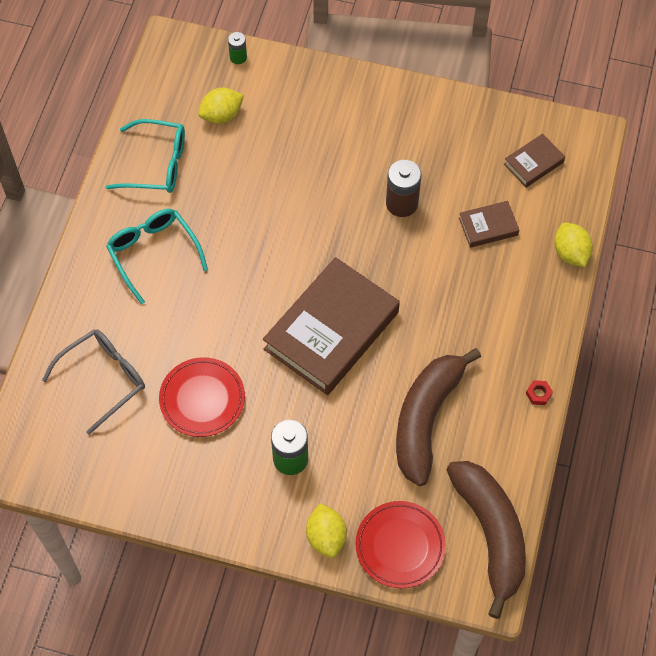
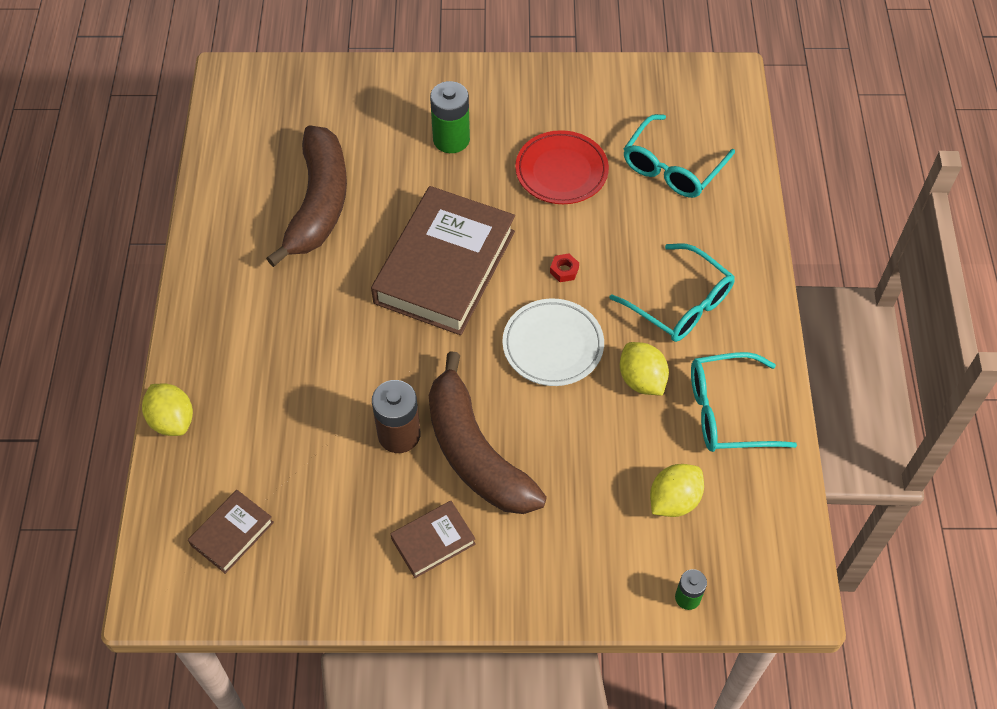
camera: 165 degrees right, 5 degrees down
(103, 379) = (672, 167): grey glasses -> turquoise glasses
(266, 243) = (553, 345): none -> white plate
(326, 537) = (396, 85): yellow lemon -> yellow lemon (641, 380)
(400, 546) = (322, 92): red plate -> none
(488, 226) = (282, 430): brown book -> brown book (433, 541)
(490, 534) = (234, 120): brown banana -> brown banana (475, 453)
(538, 394) = (198, 253): red nut -> red nut (564, 270)

